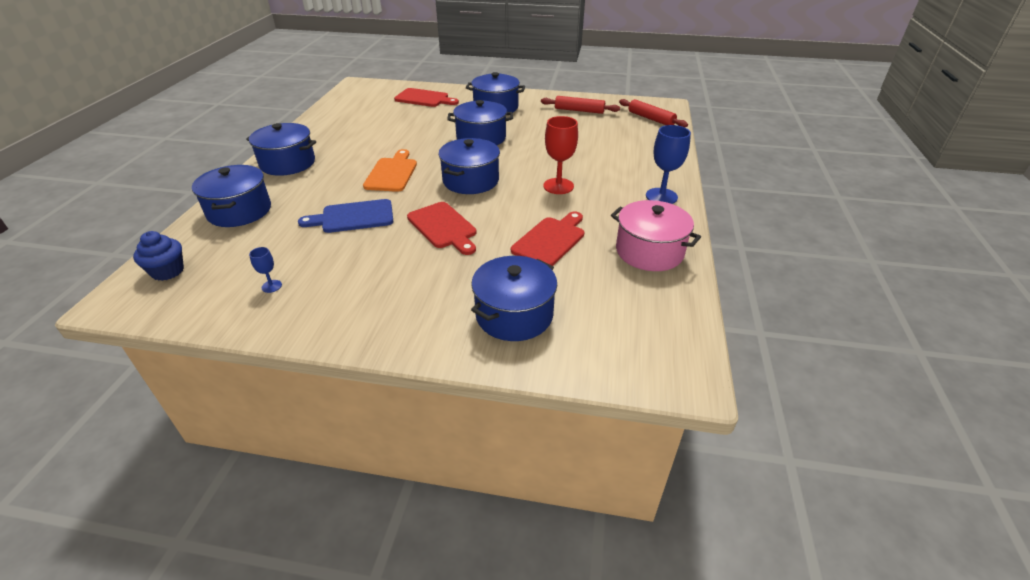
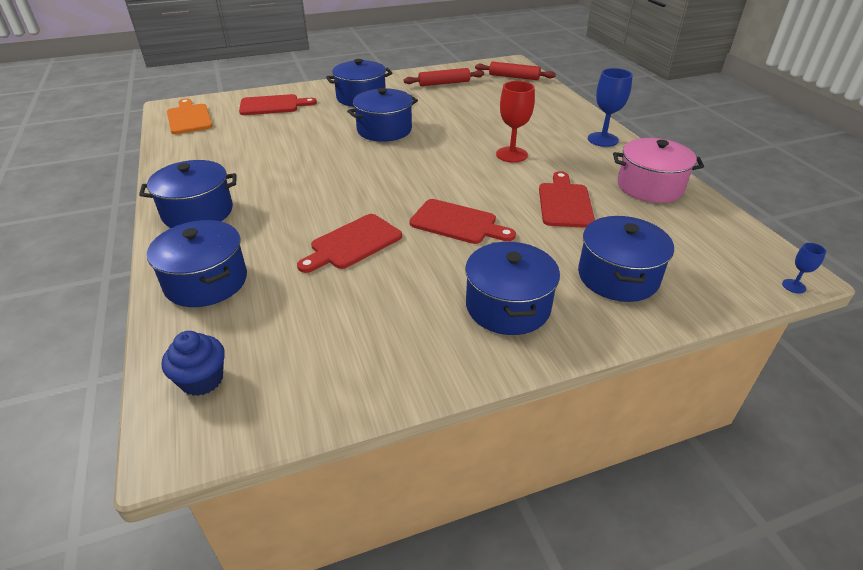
camera: 30 degrees left, 0 degrees up
(271, 286) = (356, 344): blue goblet -> blue goblet (793, 286)
(353, 217) = (353, 243): blue cutting board -> red cutting board
(392, 173) = (336, 188): orange cutting board -> orange cutting board (189, 118)
(470, 181) = (426, 172): blue pot -> blue pot (507, 306)

